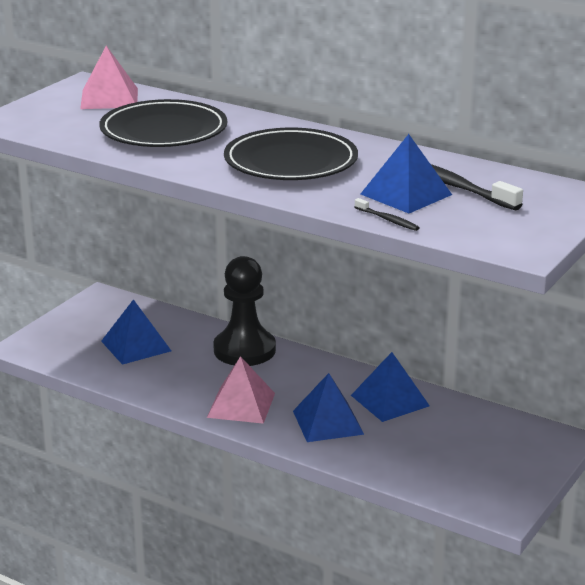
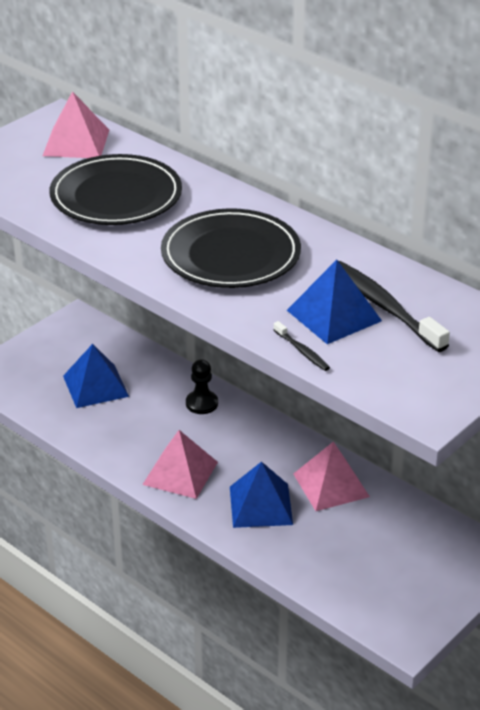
camera: 10 degrees right, 10 degrees up
(244, 350) = (202, 403): black pawn -> black pawn, size x0.51
(390, 400) = (331, 485): blue pyramid -> pink pyramid

